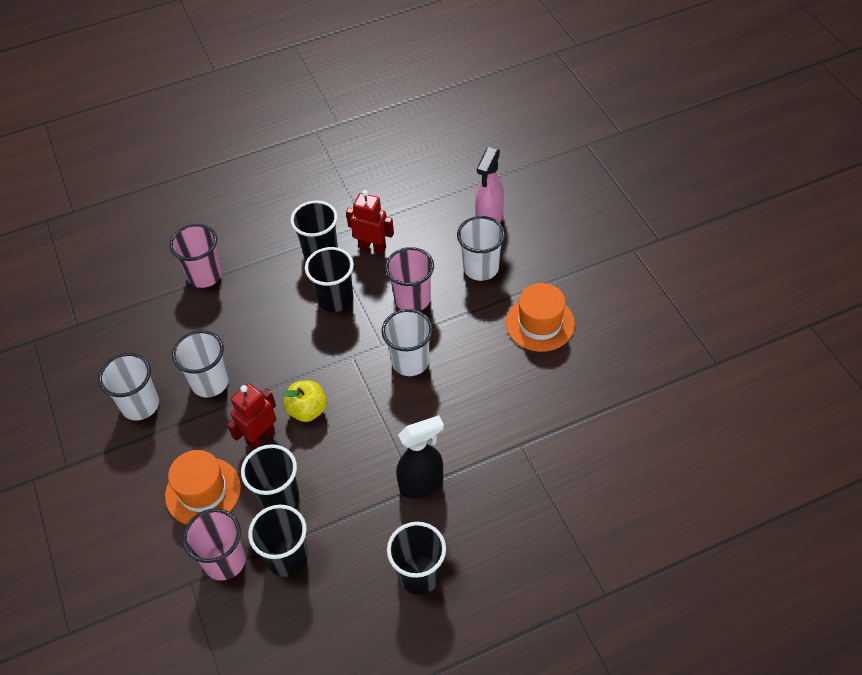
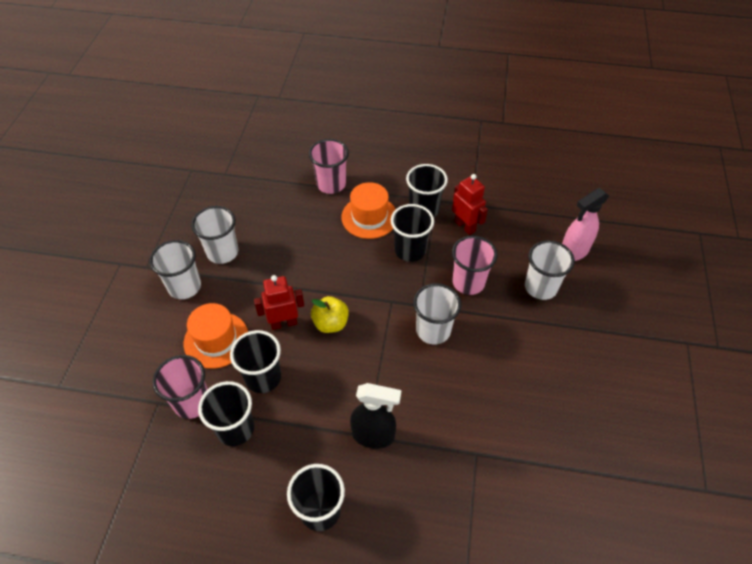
camera: 30 degrees right, 0 degrees up
(210, 382) = (279, 263): white cup -> white cup (184, 287)
(540, 323) = (561, 360): orange hat -> orange hat (369, 217)

